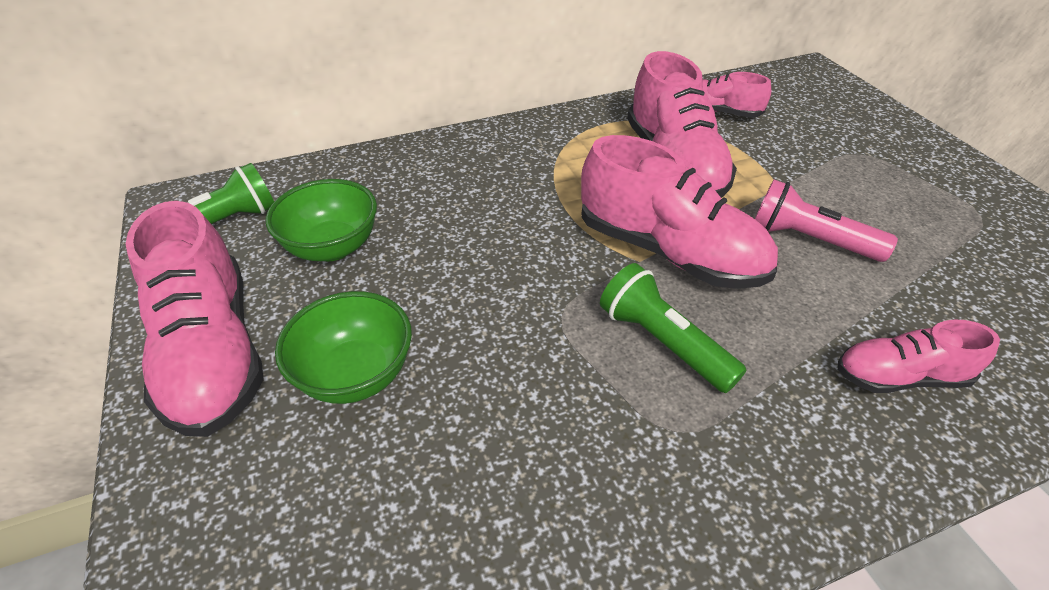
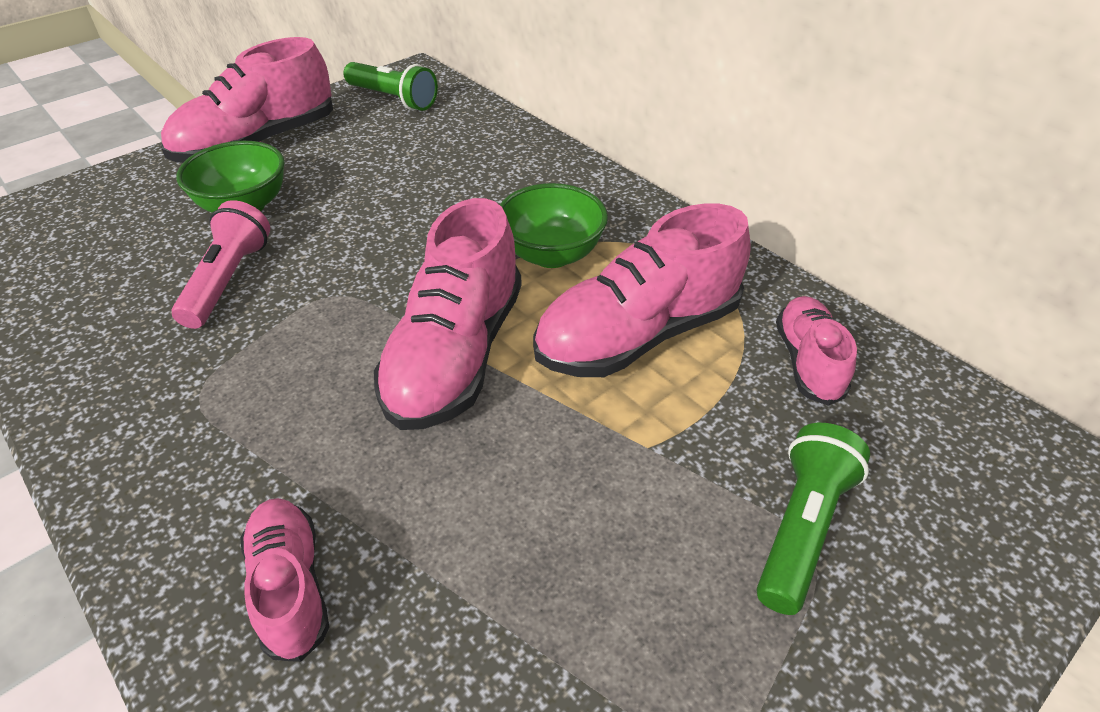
camera: 70 degrees right, 0 degrees up
(332, 247) = (385, 153): green bowl -> green bowl (551, 254)
(663, 342) = (311, 369): green flashlight -> green flashlight (802, 528)
(809, 239) = (534, 486): pink flashlight -> pink flashlight (228, 280)

